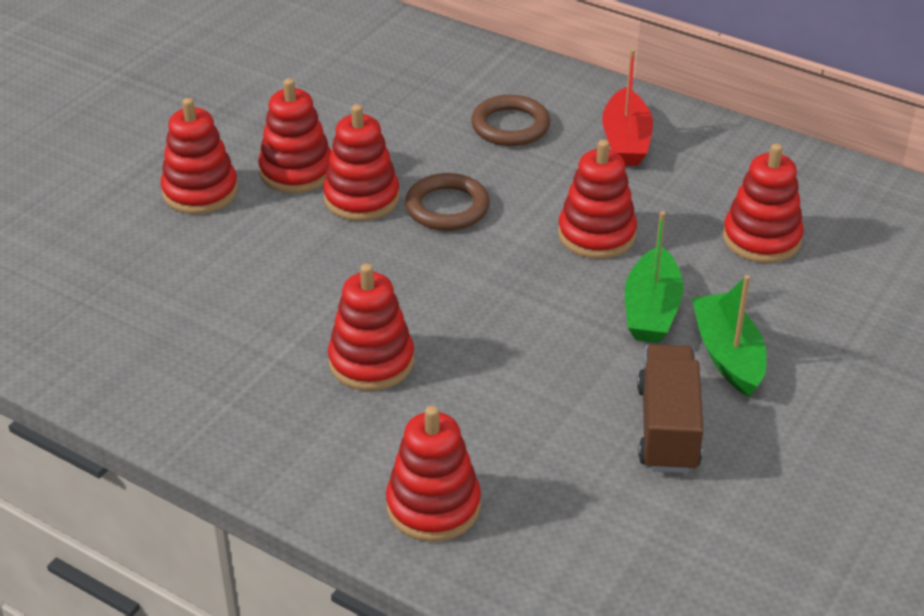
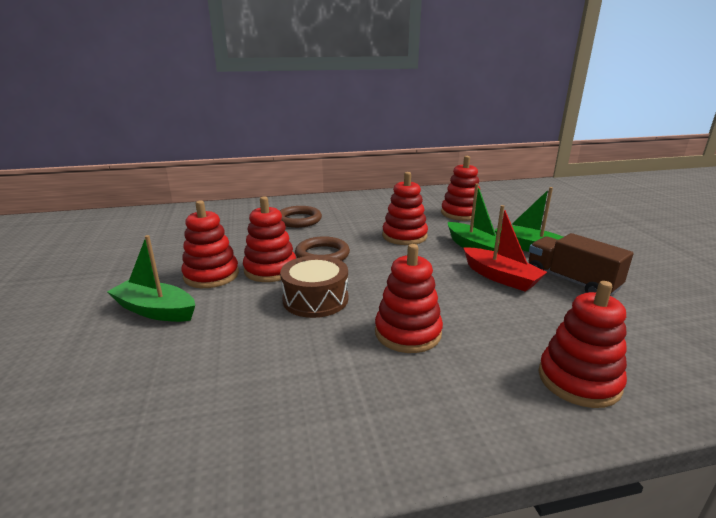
camera: 45 degrees left, 15 degrees down
(200, 192) = (155, 310): red stacking toy -> green boat
(349, 267) = (315, 299): none -> brown drum
(626, 141) = (356, 208): red boat -> red boat (500, 277)

